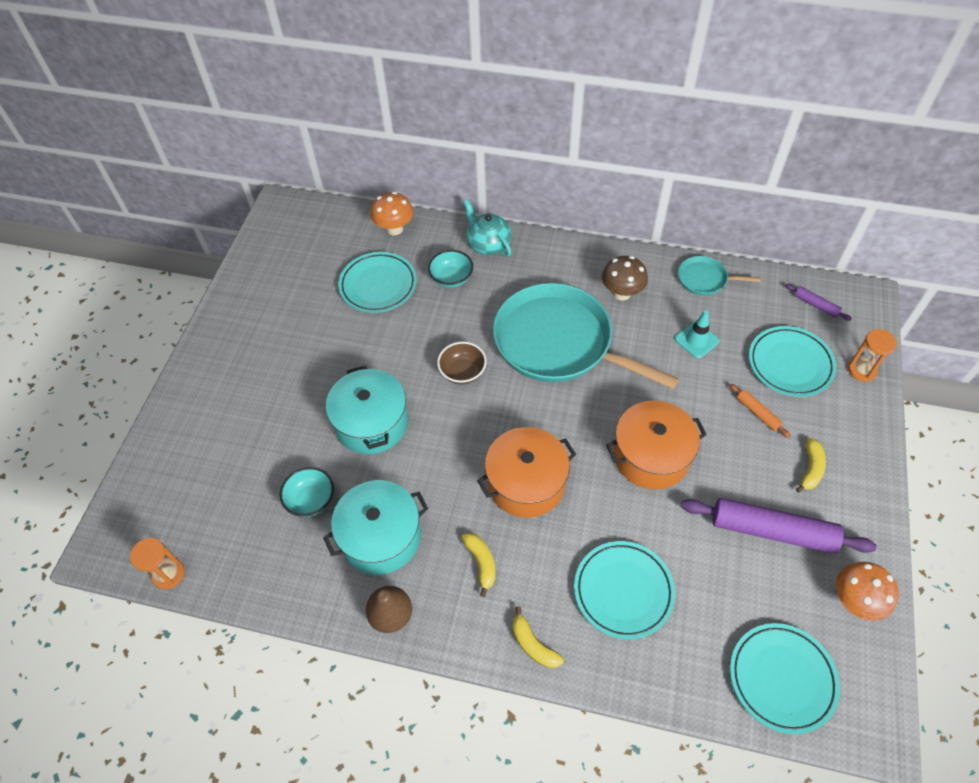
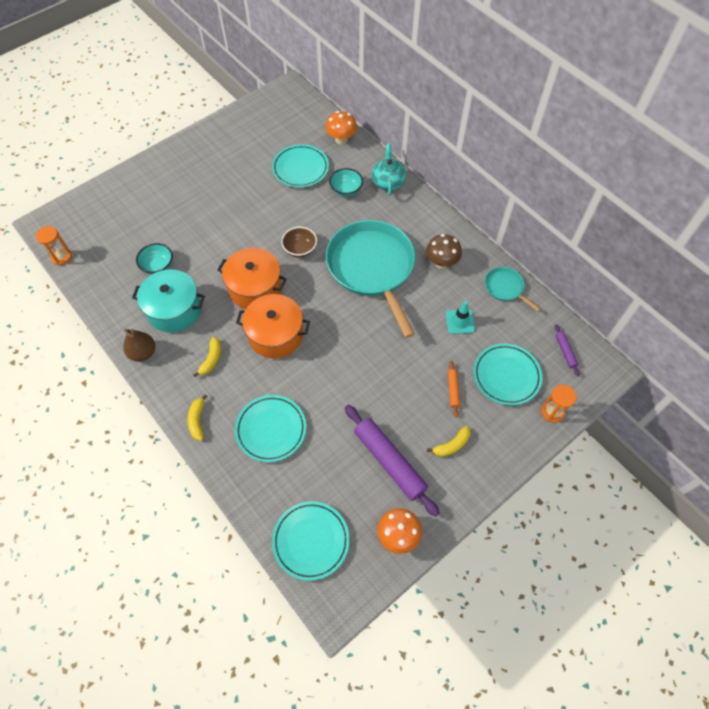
camera: 35 degrees right, 5 degrees up
(372, 423) = (225, 245): turquoise pot -> none
(651, 456) = (361, 369): orange pot -> orange pot (255, 288)

